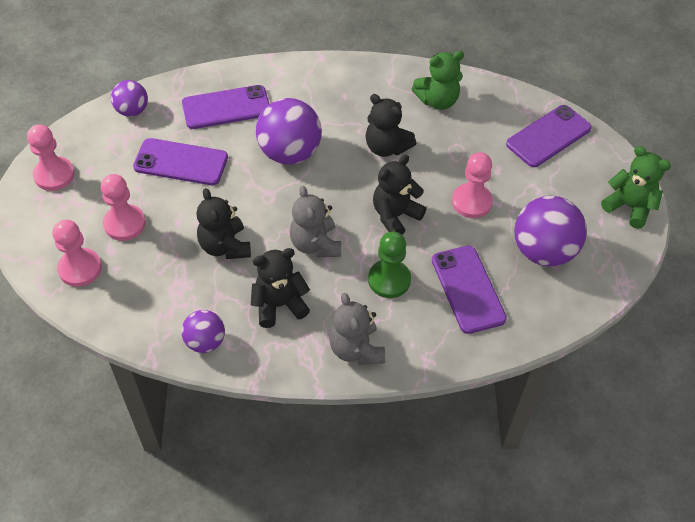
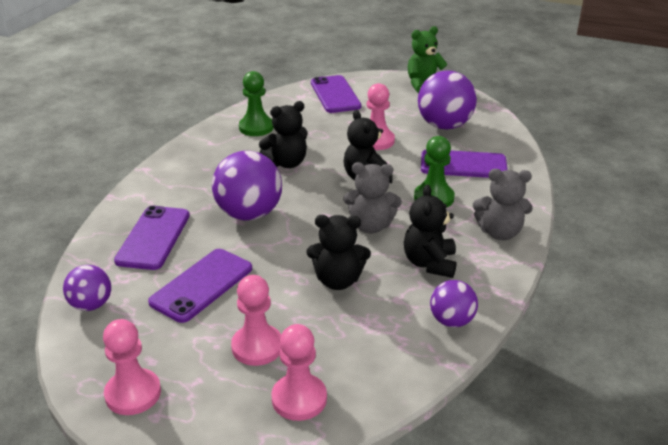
camera: 65 degrees left, 20 degrees down
(437, 101) = (256, 127): green teddy bear -> green pawn

